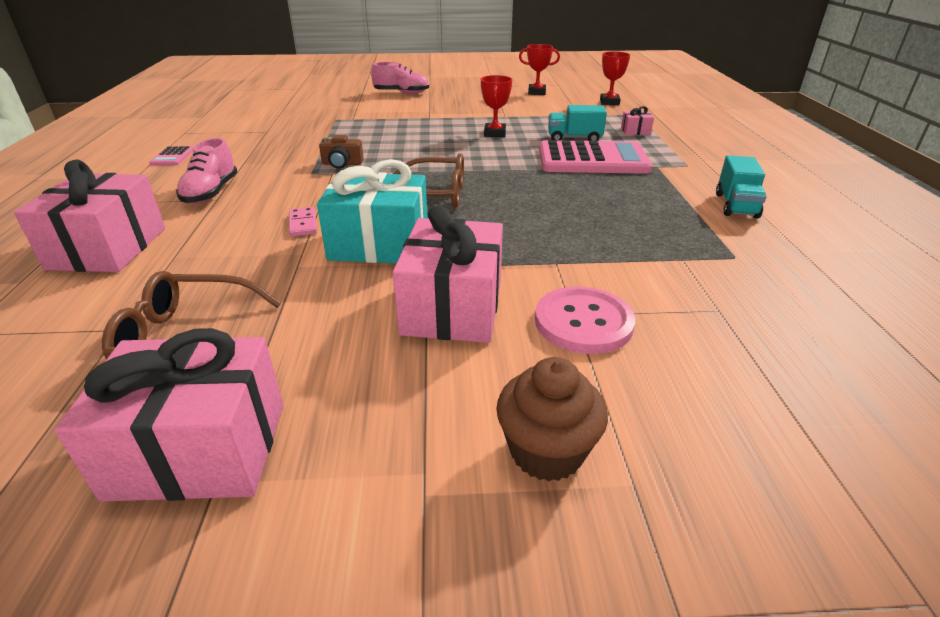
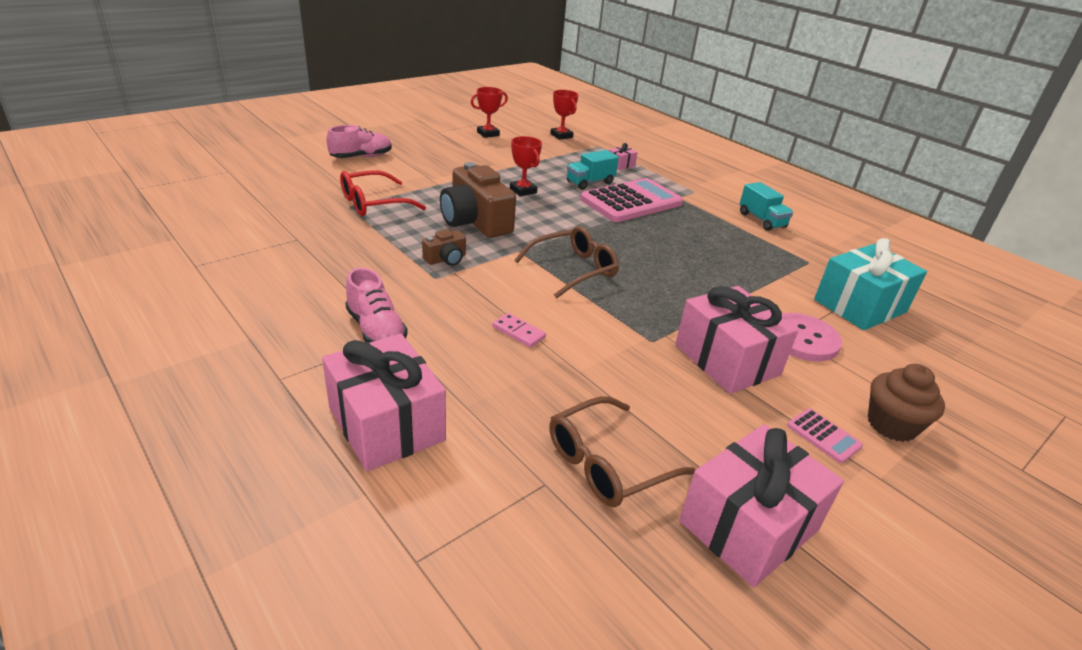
camera: 40 degrees left, 0 degrees up
(172, 157) = (246, 301): pink calculator -> pink calculator (823, 436)
(357, 120) = (373, 203): none -> red glasses
(379, 244) = (605, 329): turquoise gift -> turquoise gift (860, 306)
(412, 145) = (475, 221): none -> brown camera

